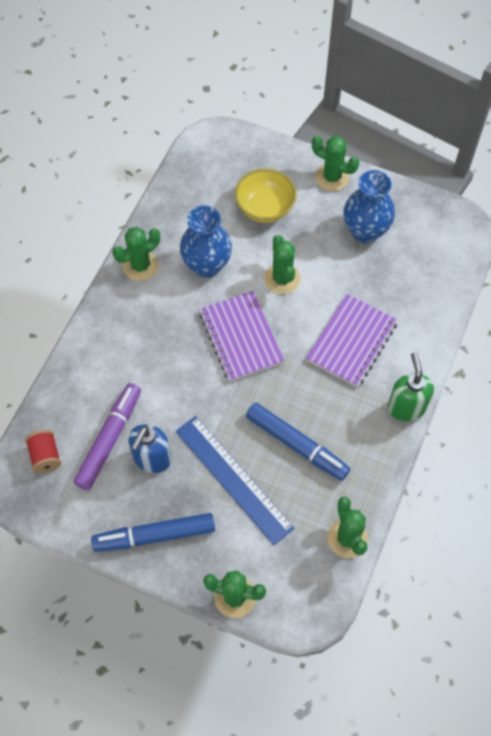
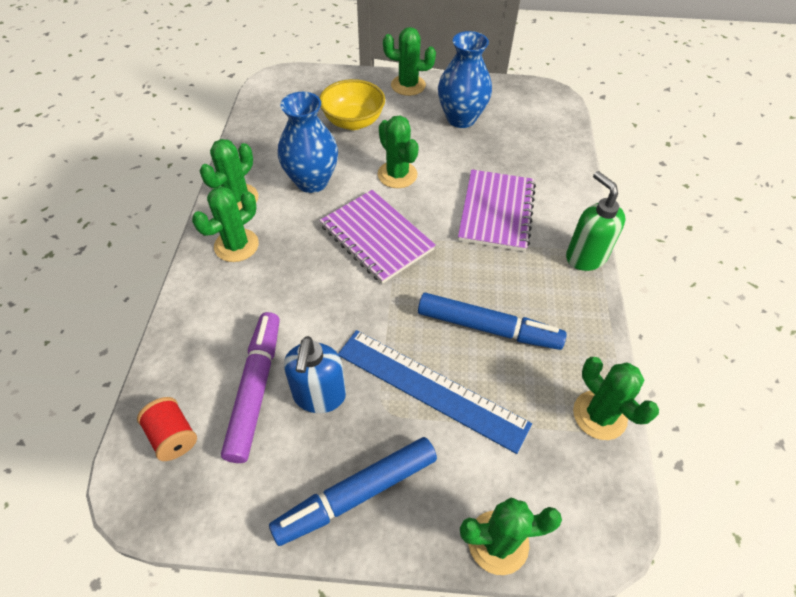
camera: 20 degrees left, 10 degrees down
(127, 312) = (236, 245): none -> green cactus

